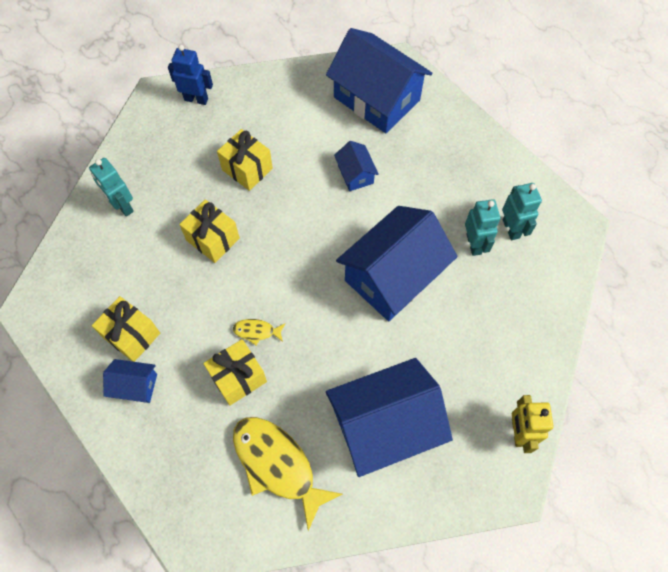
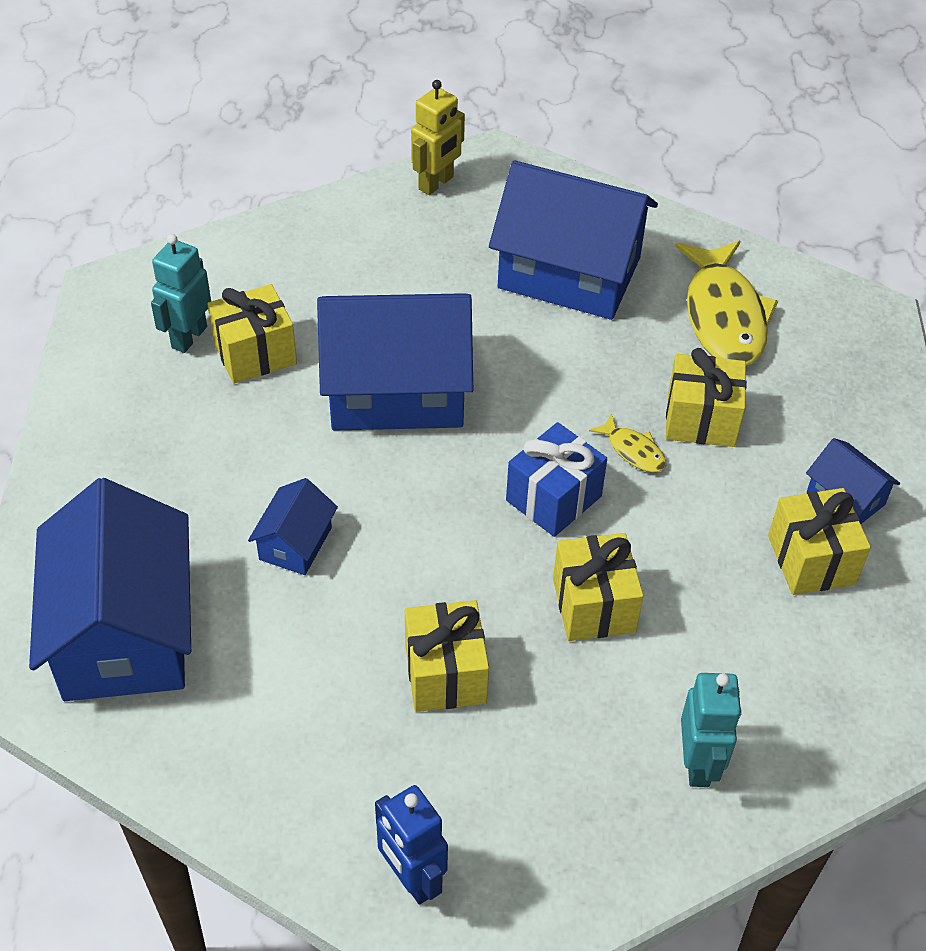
camera: 140 degrees left, 15 degrees down
(271, 276) = (553, 498): none -> blue gift
(474, 244) = (255, 353): turquoise robot -> yellow gift

